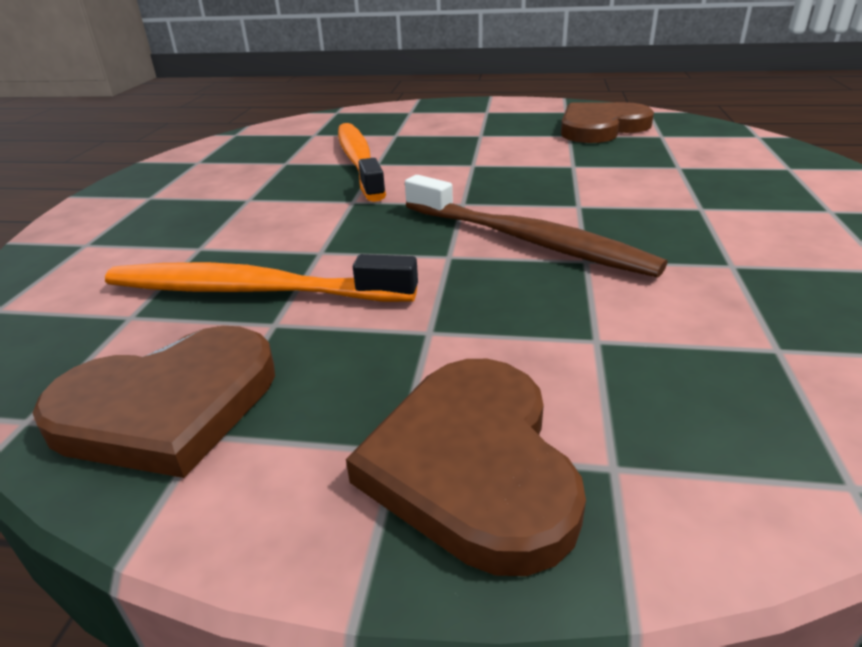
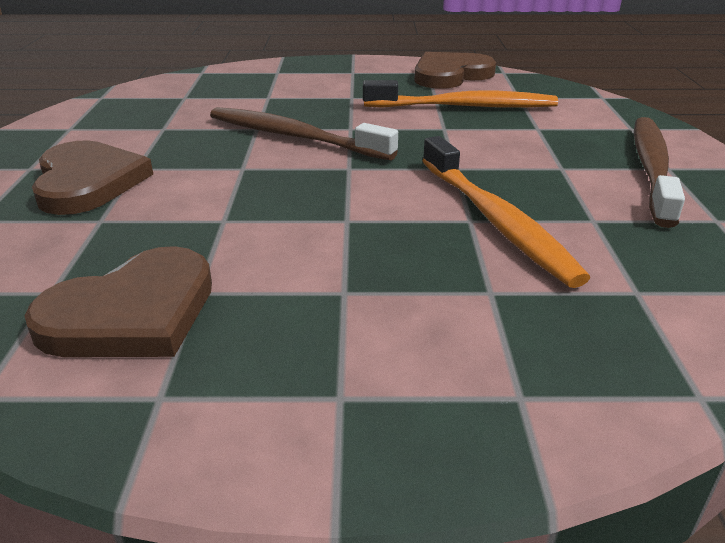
camera: 170 degrees right, 0 degrees up
(168, 194) = (651, 168): none -> brown toothbrush
(472, 464) = (325, 69): brown heart -> brown heart (88, 182)

